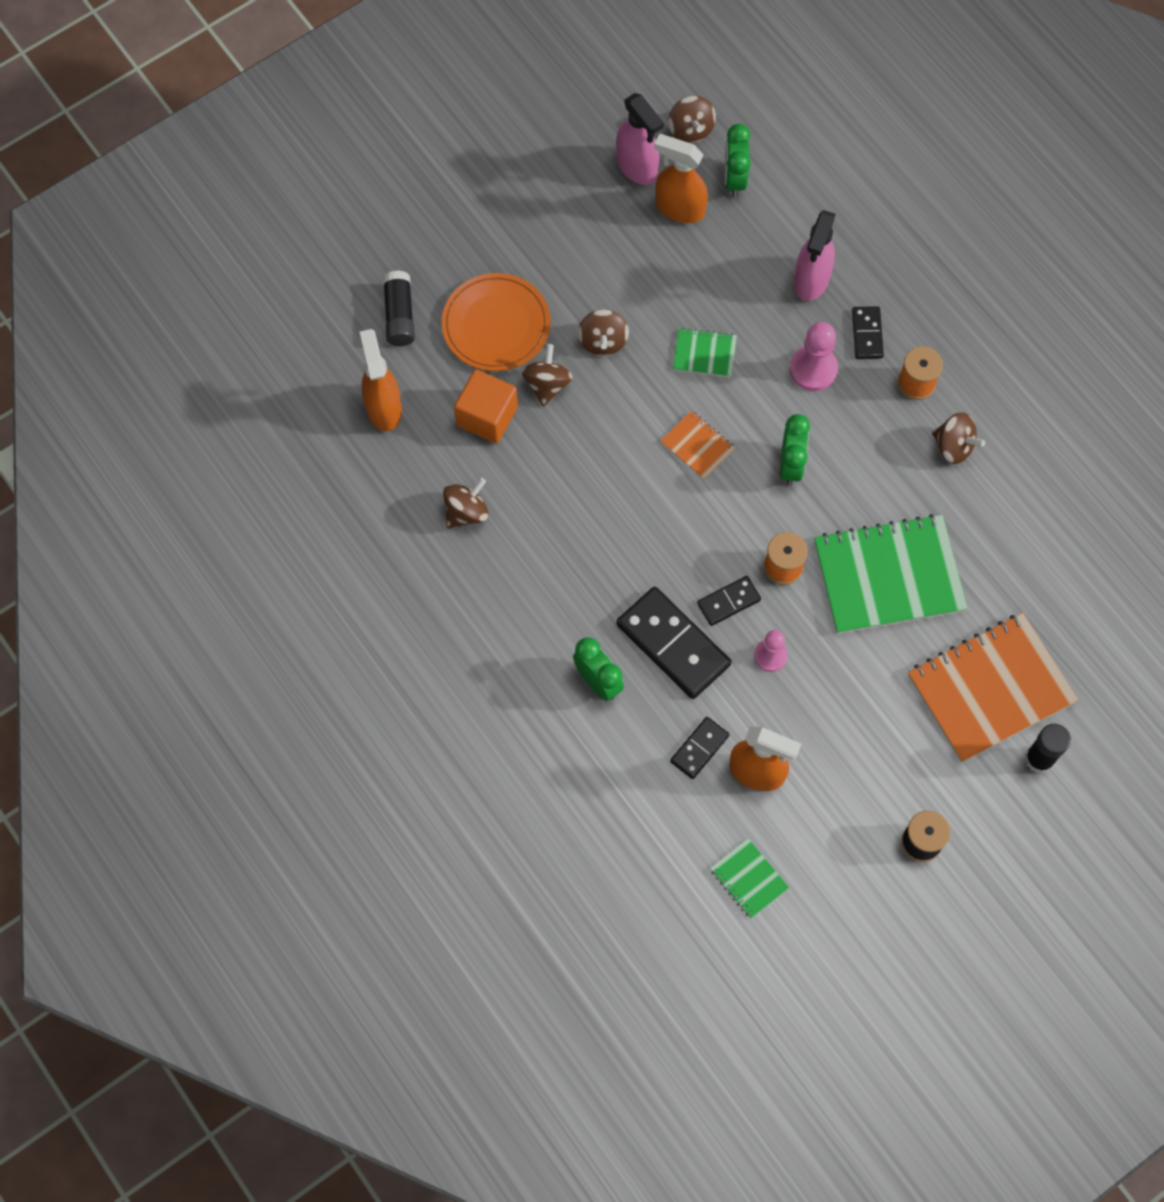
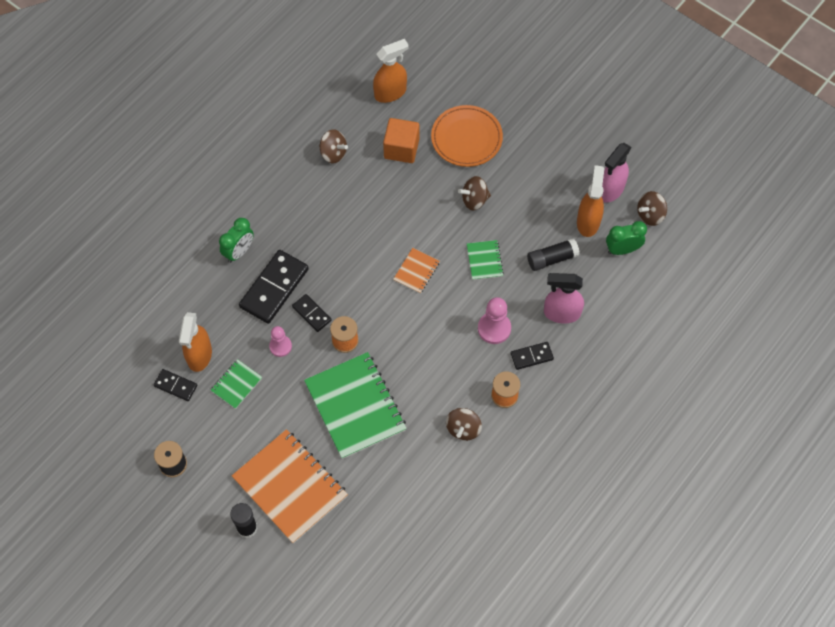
camera: 75 degrees right, 5 degrees down
(399, 315) = (456, 85): black glue stick -> black glue stick (552, 259)
(547, 384) = (434, 176): brown spinning top -> none
(699, 749) = (208, 319): black domino -> black domino (175, 386)
(748, 879) = (128, 366): green notebook -> green notebook (236, 384)
(790, 465) = (419, 330): green clock -> none

